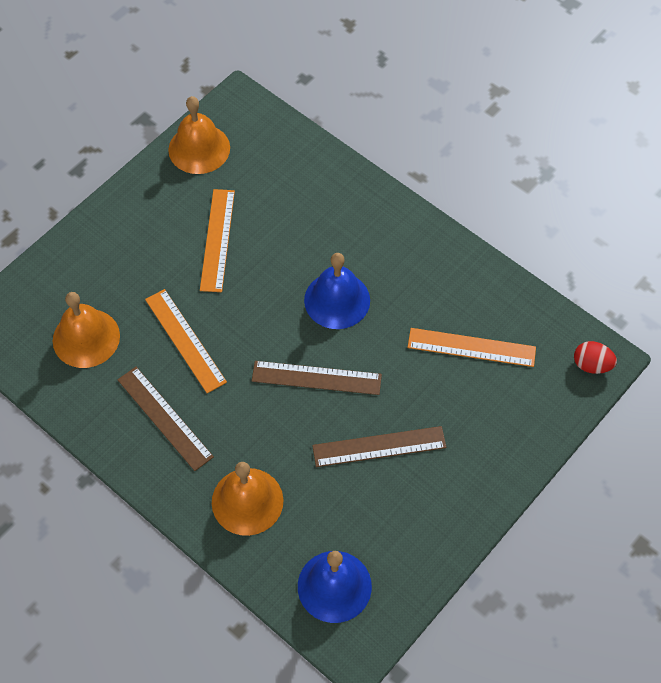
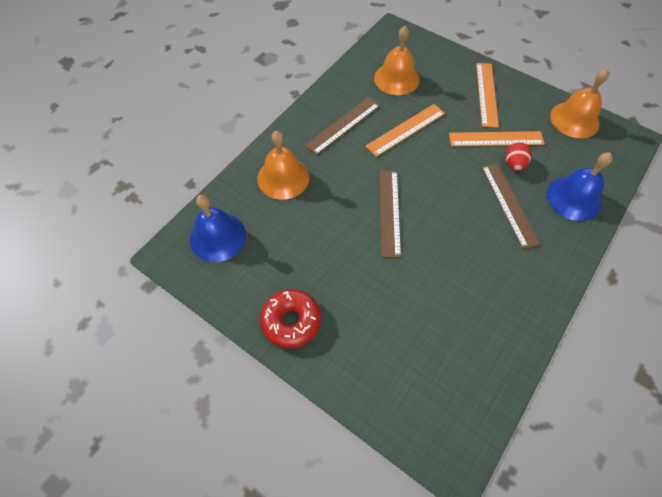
camera: 85 degrees right, 0 degrees up
(337, 300) = (463, 220): blue bell -> blue bell (573, 198)
(379, 446) = (335, 260): brown ruler -> brown ruler (509, 204)
(456, 500) = (291, 321): none -> red donut
(471, 347) = (441, 329): orange ruler -> orange ruler (486, 94)
(591, 365) = (445, 447): red egg -> red egg (514, 164)

